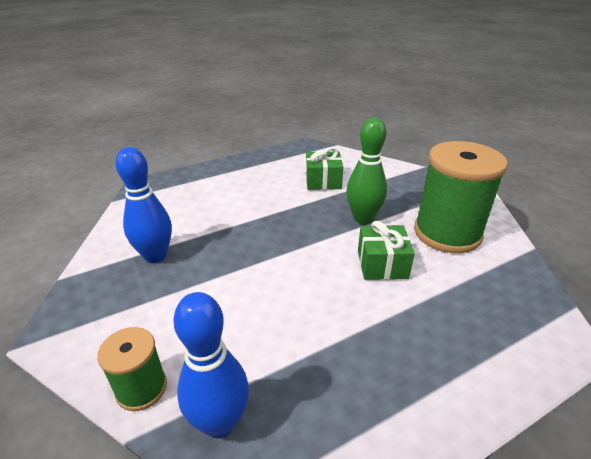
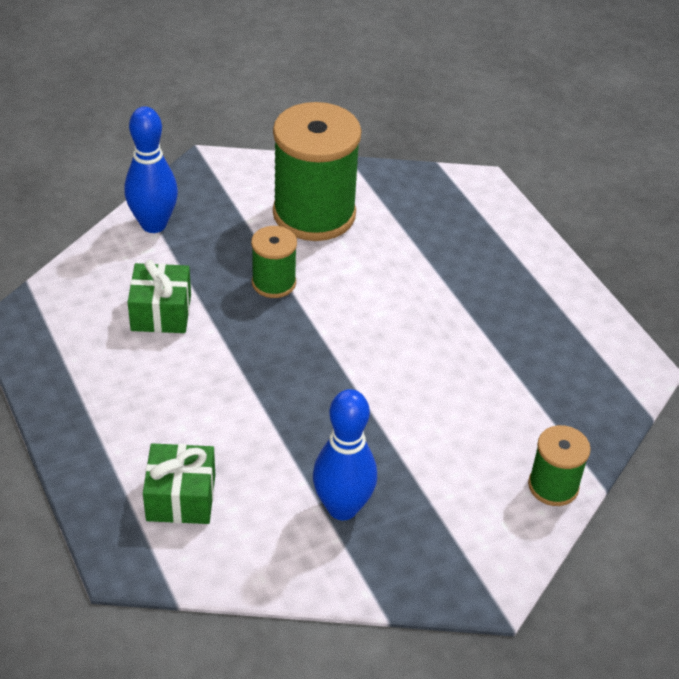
camera: 90 degrees left, 10 degrees up
(220, 423) = (582, 422): blue bowling pin -> blue bowling pin (154, 224)
(363, 218) = (274, 283): green bowling pin -> green spool
(382, 264) = (370, 282): green gift -> green gift (181, 497)

